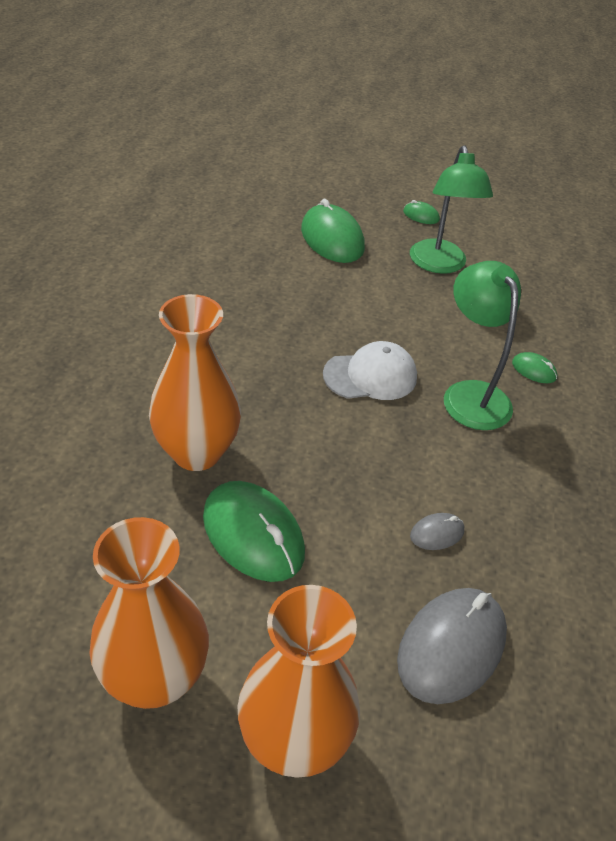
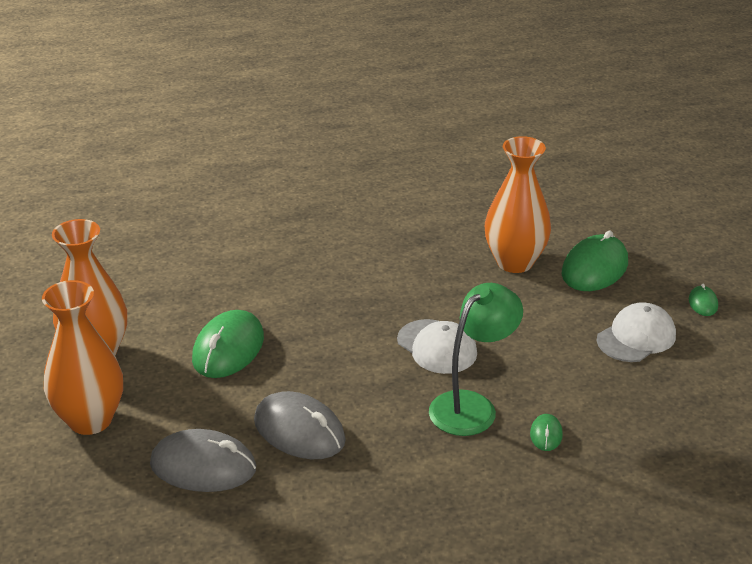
camera: 65 degrees right, 10 degrees down
(197, 452) = (278, 299): orange vase -> orange vase (514, 262)
(437, 533) = (299, 431): grey mouse -> grey mouse, size x2.14
(439, 265) = (636, 337): green lamp -> white cap

